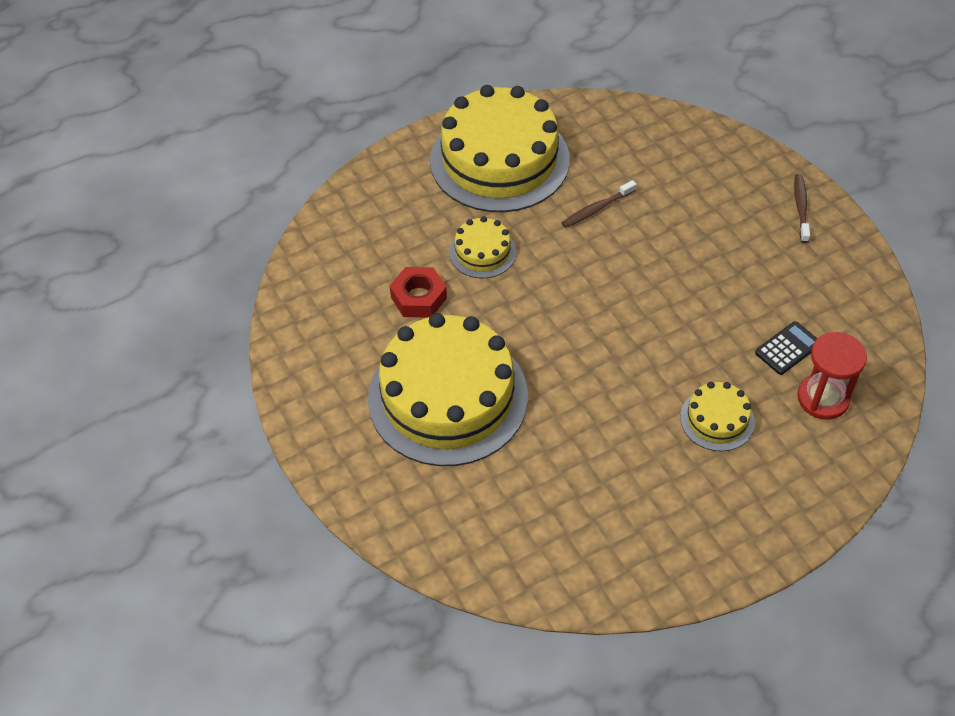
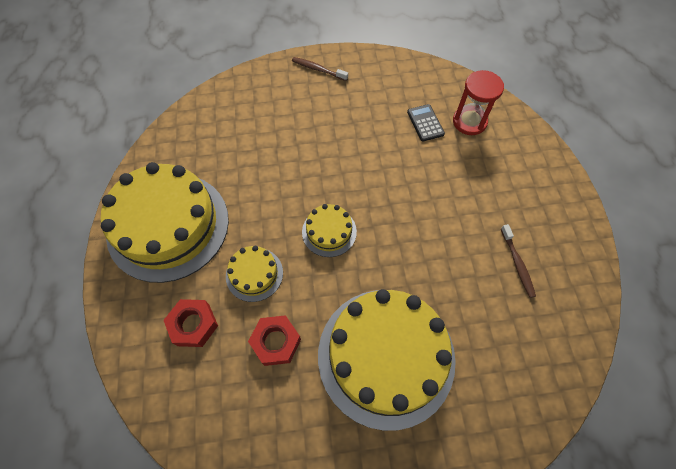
camera: 70 degrees left, 10 degrees up
(405, 225) = (193, 325): none -> red nut
(597, 209) = (255, 180): brown toothbrush -> brown toothbrush (517, 264)
(717, 419) = (467, 183): yellow cake -> yellow cake (329, 232)

